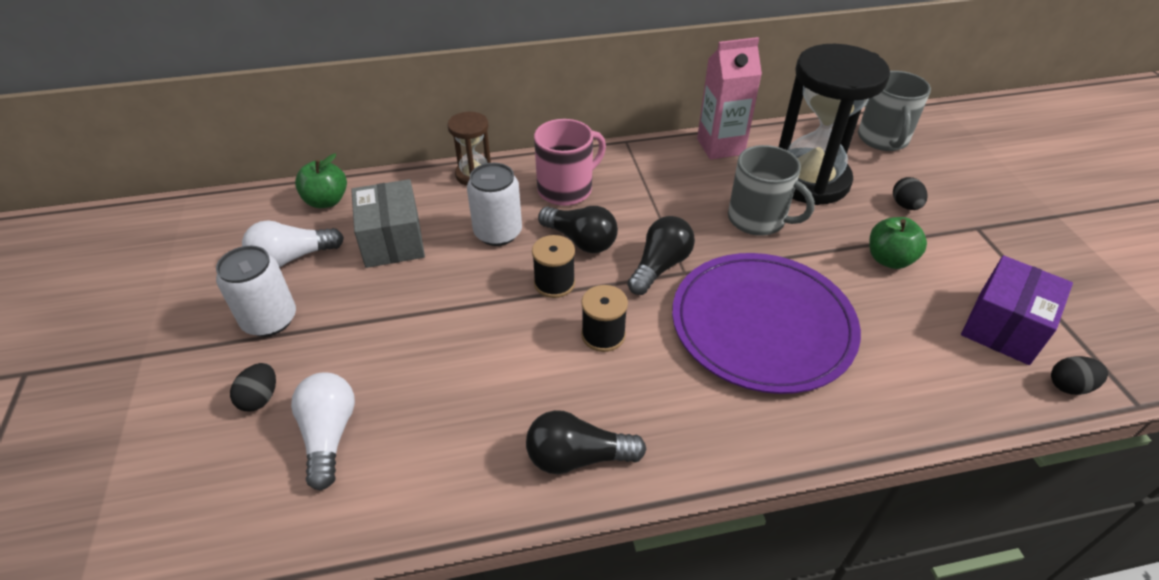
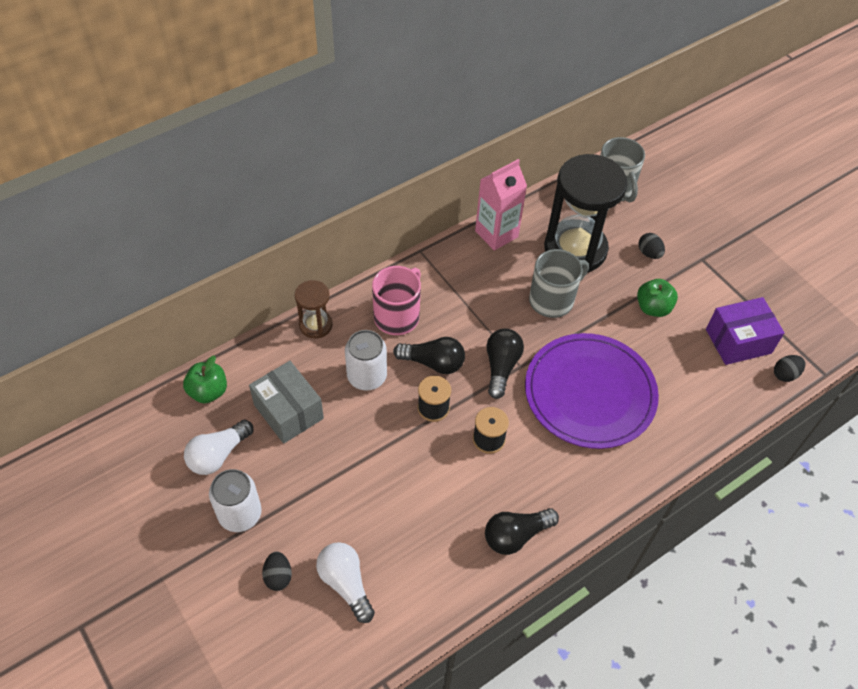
camera: 25 degrees left, 10 degrees up
(758, 219) = (552, 300): grey mug -> grey mug turned 45 degrees counterclockwise
(1003, 327) = (738, 341): purple box -> purple box turned 60 degrees clockwise

